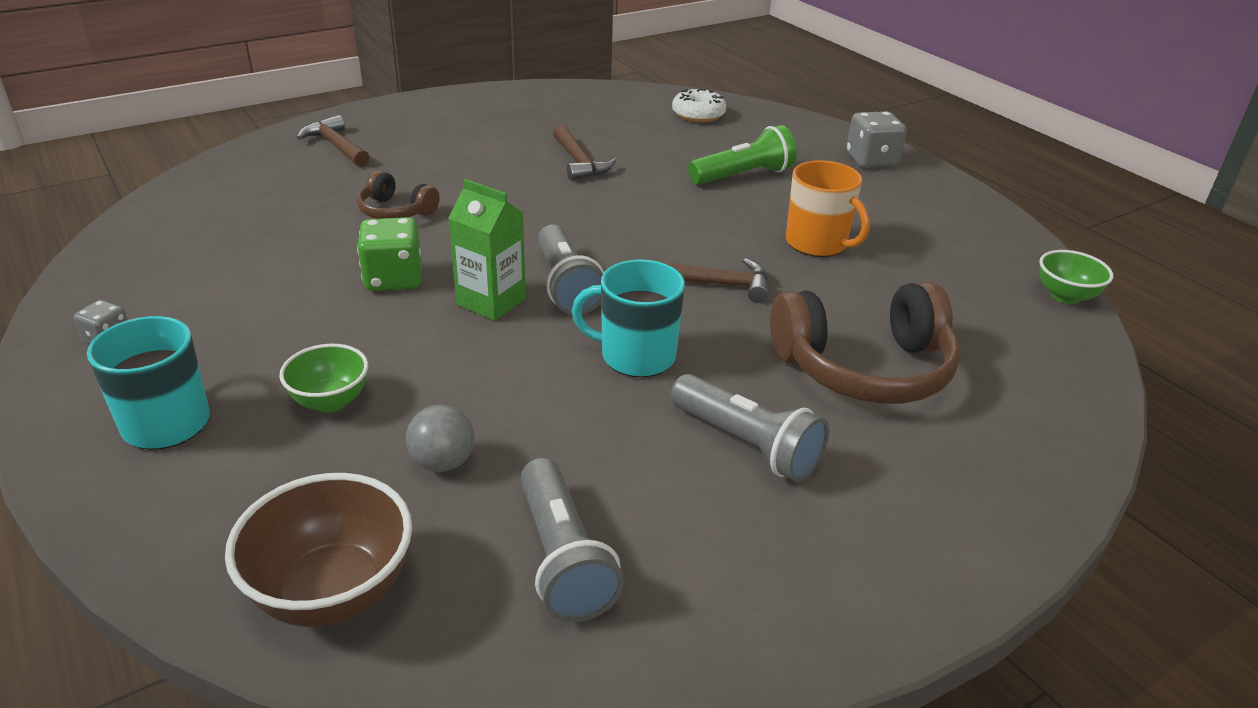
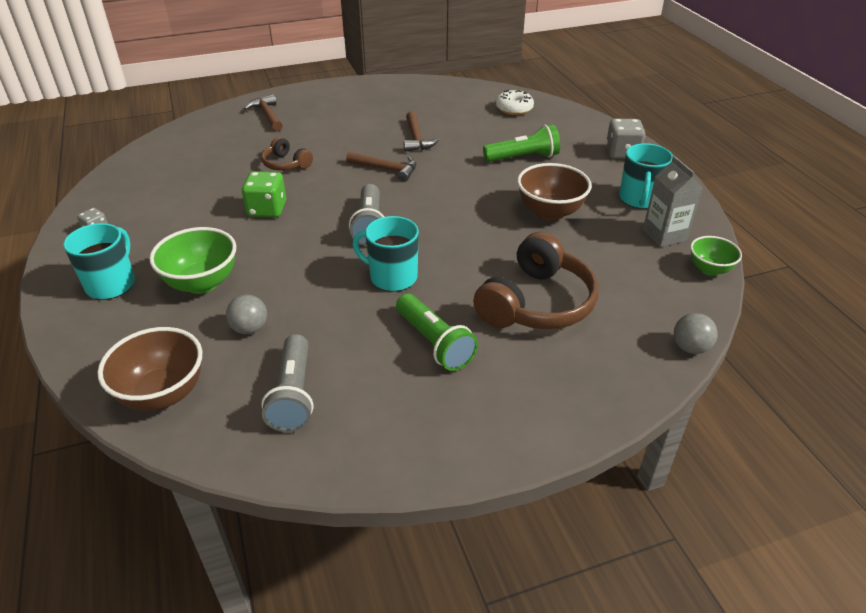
camera: 15 degrees right, 5 degrees up
(330, 401) = (202, 283): green bowl -> green bowl, size x1.63
(491, 301) = (319, 231): green carton -> none
(716, 284) = (466, 234): brown hammer -> brown hammer (386, 169)
(747, 444) = (434, 343): grey flashlight -> green flashlight
(817, 243) = (550, 212): orange mug -> brown bowl
(864, 368) = (536, 303): brown headphones -> brown headphones turned 60 degrees counterclockwise
(926, 216) = (639, 199): none -> turquoise mug
(983, 259) = (664, 235): none -> grey carton
(1101, 403) = (690, 348): none -> grey ball

